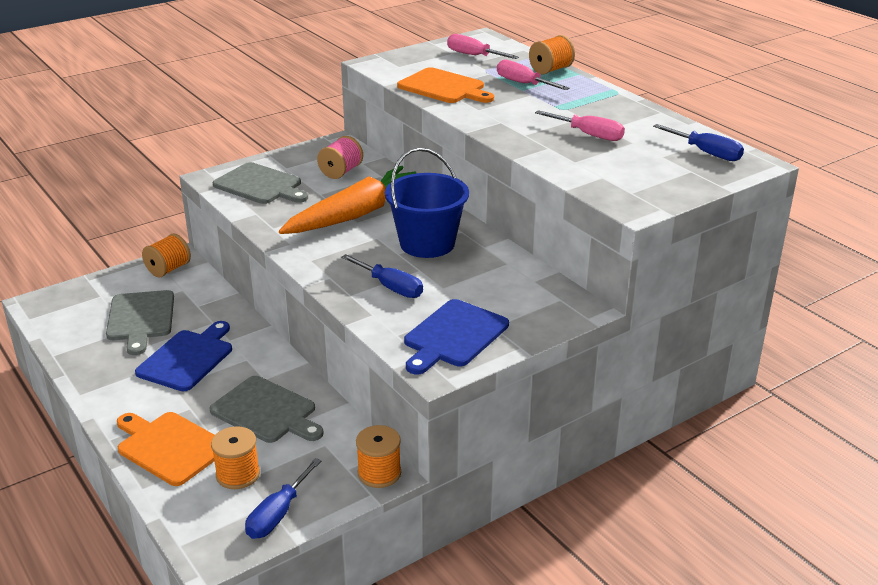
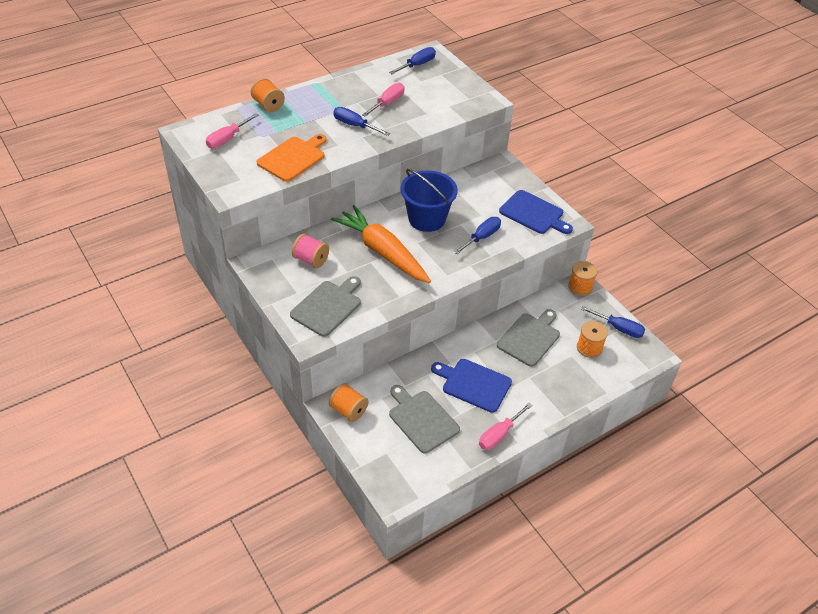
camera: 90 degrees left, 15 degrees up
(140, 318) = (422, 419): grey cutting board -> grey cutting board turned 120 degrees counterclockwise
(169, 447) = (568, 383): orange cutting board -> none
(523, 83) = (293, 120): pink screwdriver -> pink screwdriver (499, 434)
(524, 117) = (354, 125): none -> blue screwdriver

